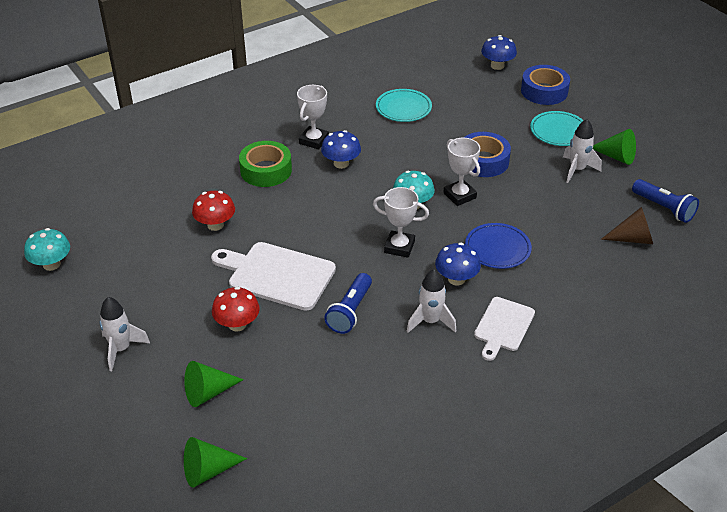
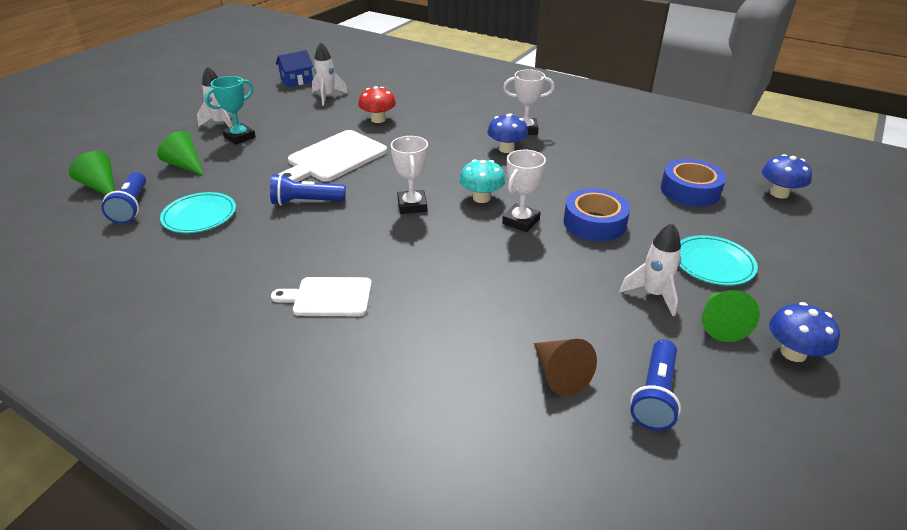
camera: 65 degrees right, 5 degrees down
(51, 264) = (297, 81): turquoise mushroom -> blue house
(171, 338) = (239, 137): none -> turquoise trophy
(237, 324) = (266, 157): red mushroom -> none
(266, 170) = (463, 121): green tape -> none
(274, 445) = (132, 207): none -> blue flashlight
(277, 275) = (334, 158): white cutting board -> white cutting board turned 135 degrees counterclockwise
(403, 108) = (626, 158): turquoise plate -> turquoise plate (199, 216)
(430, 321) = (314, 248): white rocket -> white rocket (327, 96)
(456, 279) = (386, 249): blue mushroom -> blue mushroom (793, 353)
(497, 248) = (454, 265): blue plate -> none
(544, 91) = (778, 236): blue tape -> blue tape (690, 190)

